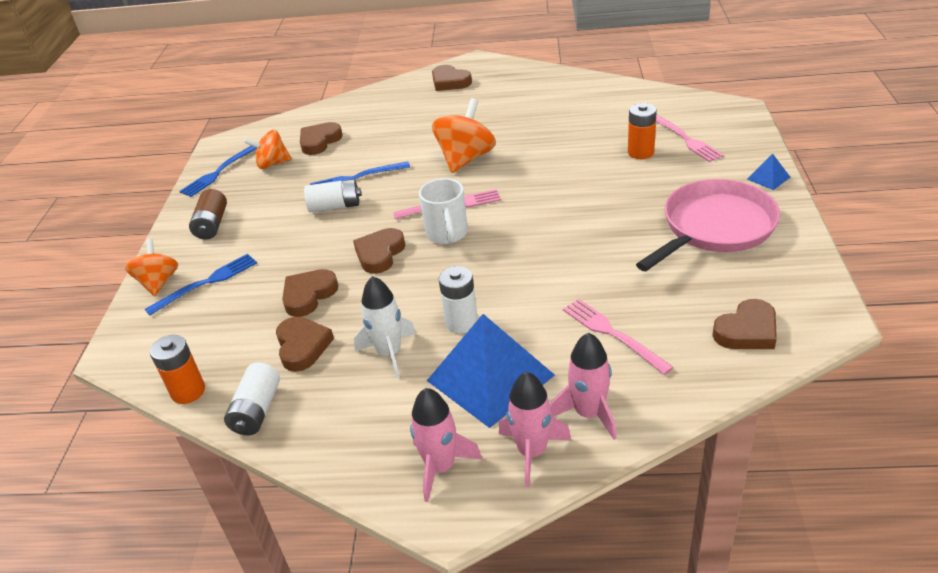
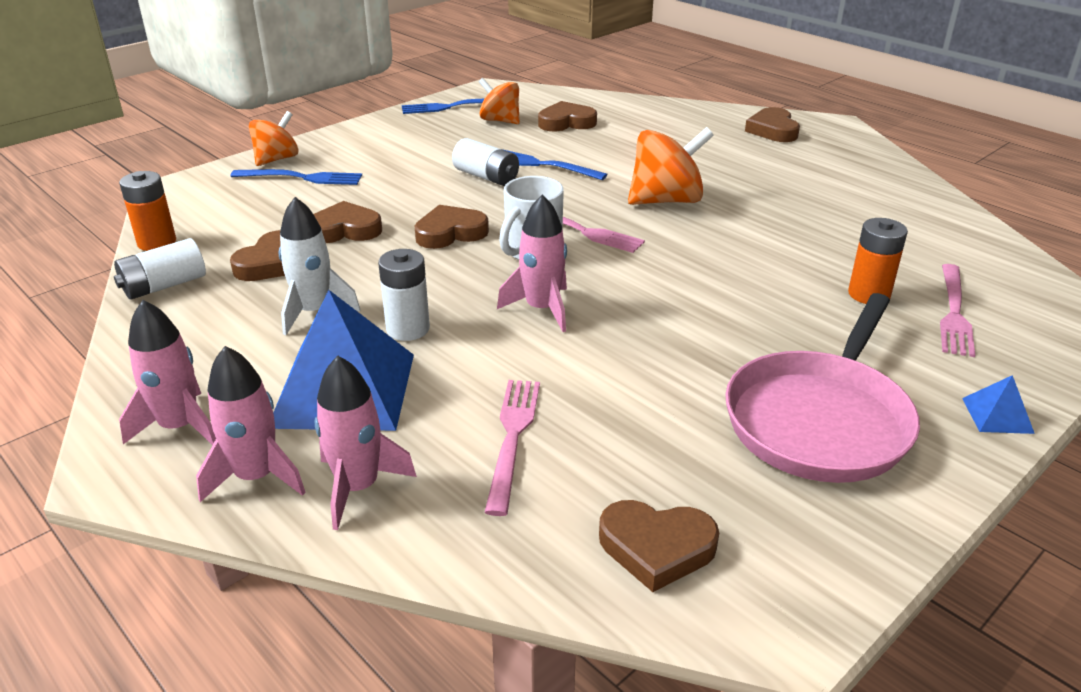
camera: 40 degrees right, 5 degrees down
(212, 225) = (379, 140): brown battery -> none
(510, 262) = (542, 309): none -> pink rocket
(714, 227) = (820, 420): pink pan -> pink pan turned 120 degrees clockwise

